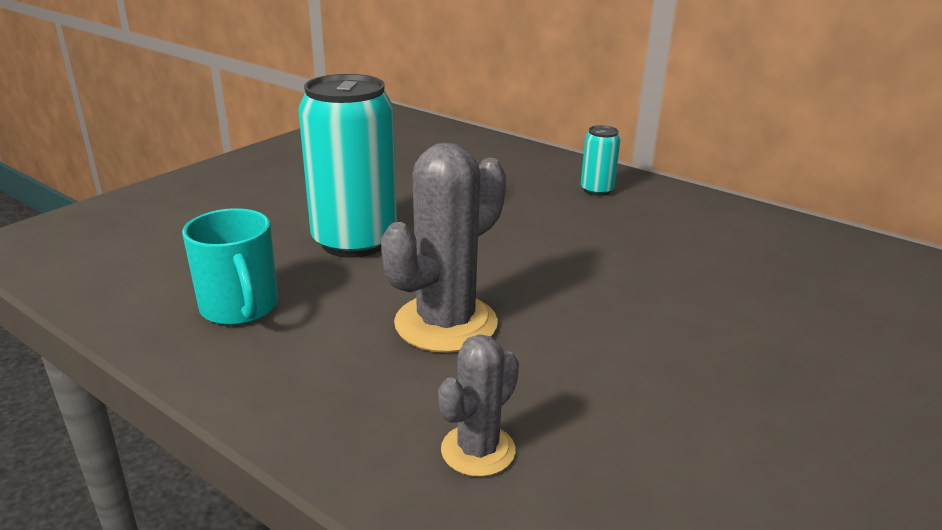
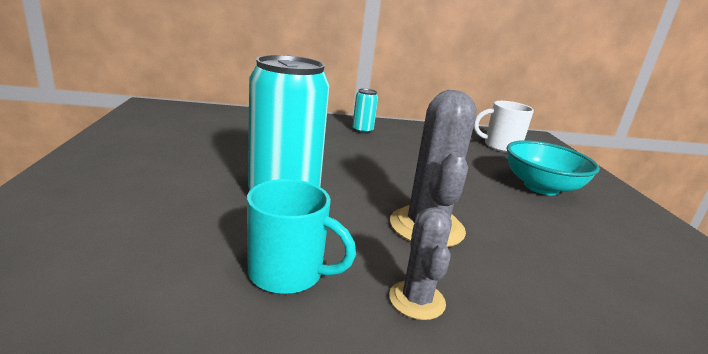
camera: 45 degrees left, 5 degrees down
(478, 450) = (565, 290): grey cactus -> grey cactus (417, 300)
(744, 344) = (541, 187): none -> turquoise bowl
(814, 267) = (500, 146): none -> white mug

